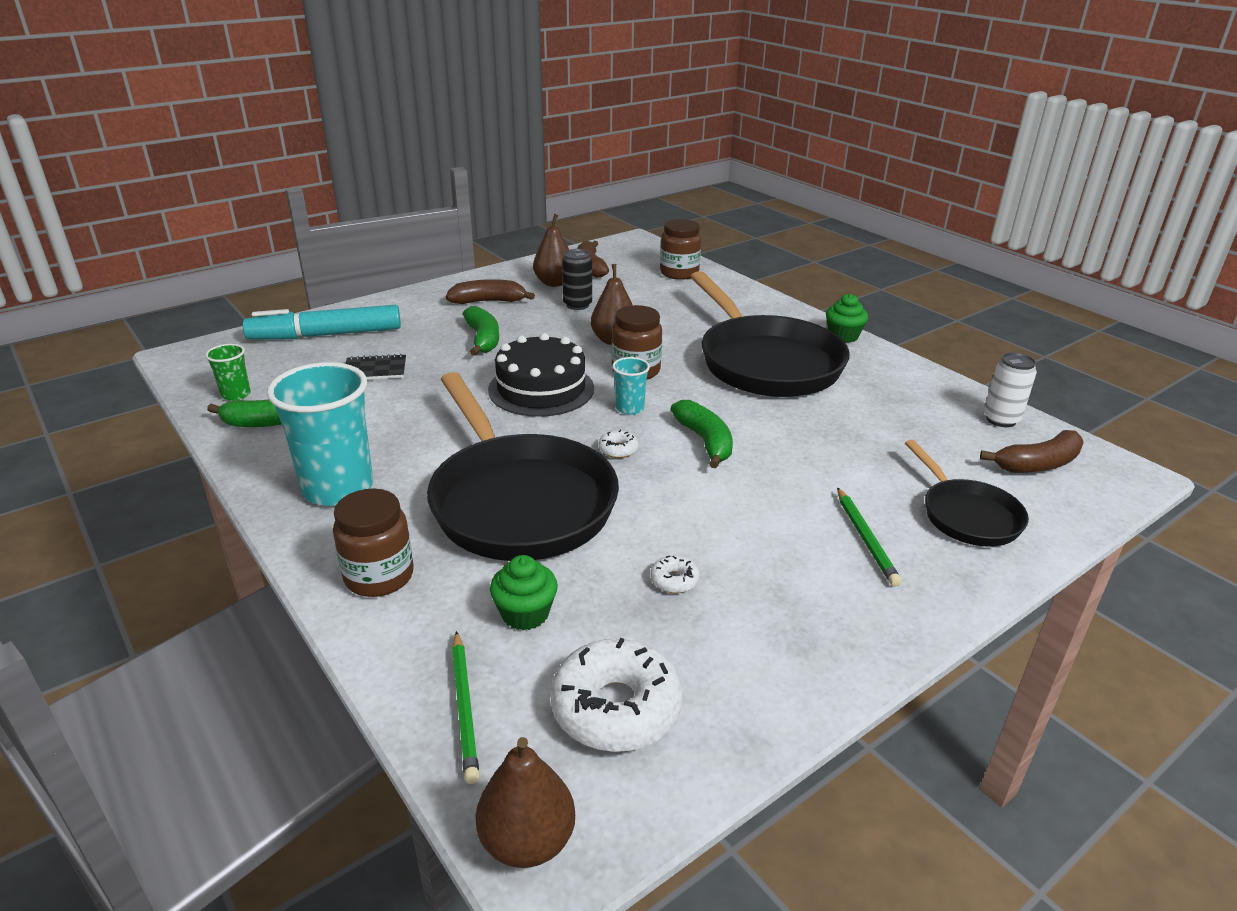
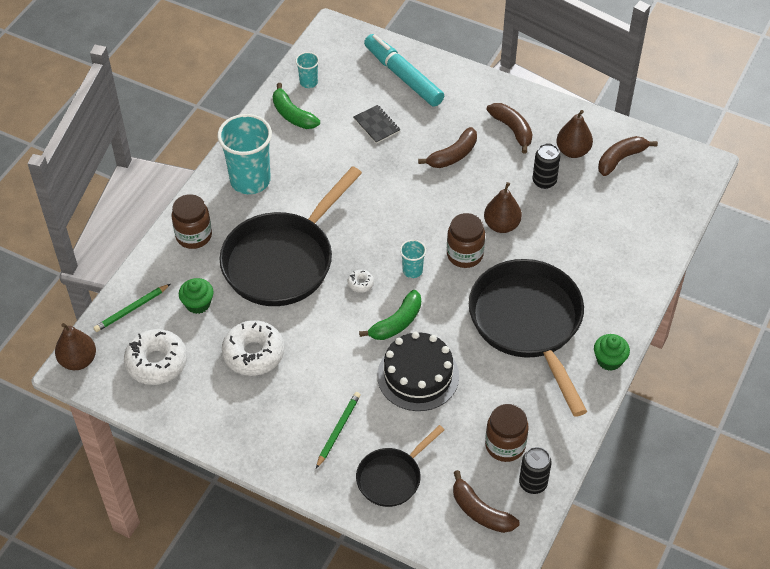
camera: 65 degrees right, 20 degrees up
(236, 394) = (308, 82): green cup -> turquoise cup
(483, 339) = (453, 155): green banana -> brown banana
(541, 389) = (407, 216): black cake -> black cake (418, 376)
(674, 580) = (253, 353): white donut -> white donut, size x2.26
(679, 273) = (654, 219): brown jar -> brown jar (505, 445)
(765, 362) = (528, 323): black pan -> black pan turned 120 degrees clockwise
(865, 538) = (338, 430): green pencil -> green pencil turned 150 degrees clockwise
(1001, 419) = (533, 483): white can -> black can

